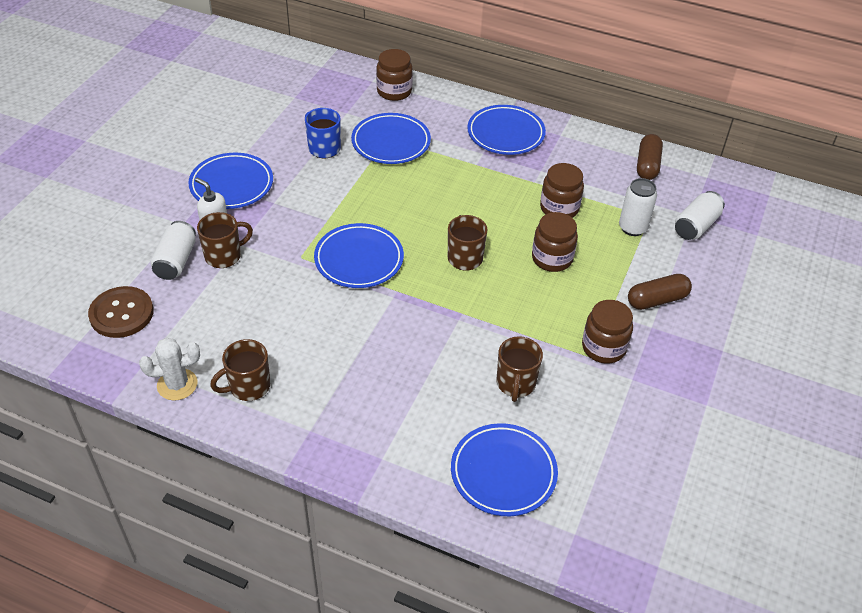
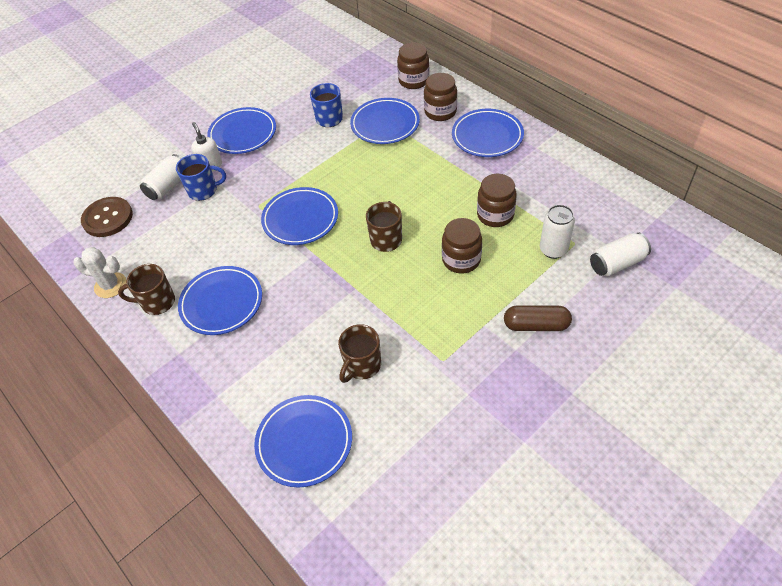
camera: 30 degrees right, 5 degrees up
(224, 256) = (203, 190): brown mug -> blue mug
(325, 366) = (221, 303): none -> blue plate
(603, 347) = (459, 356): brown jar -> brown jar (440, 112)
(647, 165) = (603, 193): brown capsule -> none

